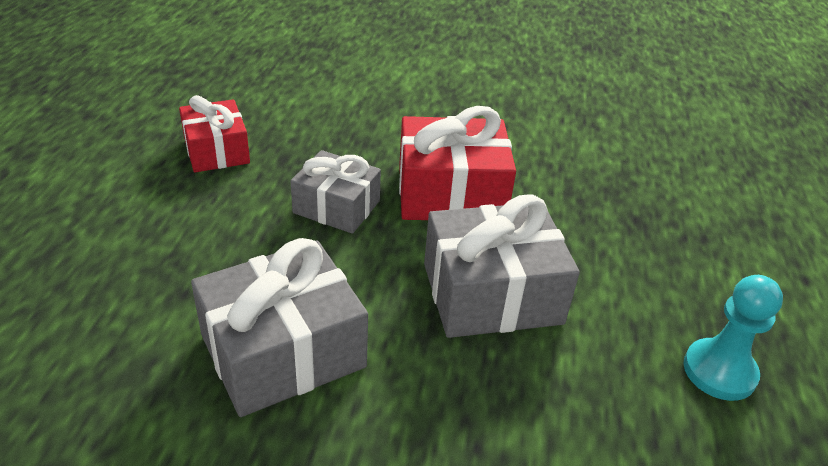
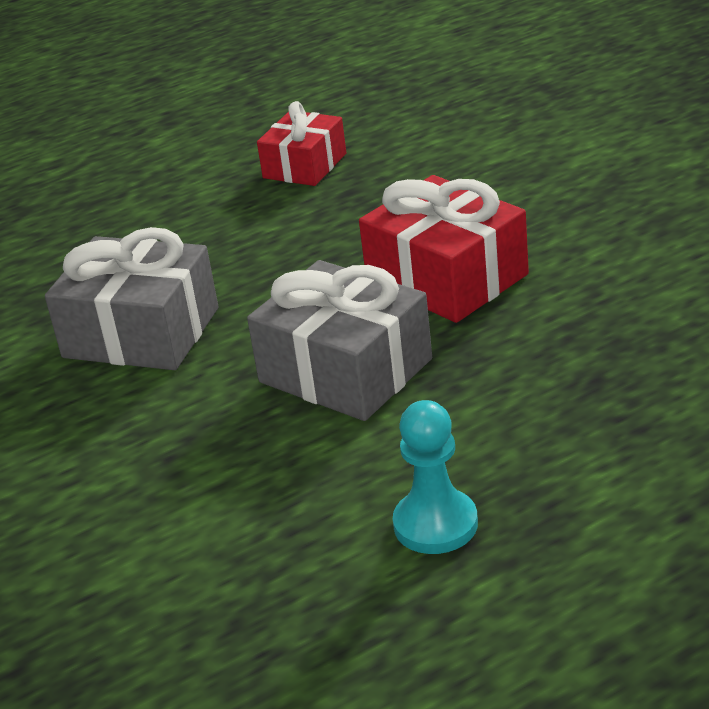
camera: 55 degrees right, 5 degrees down
(336, 207) = (330, 249): grey gift -> none

